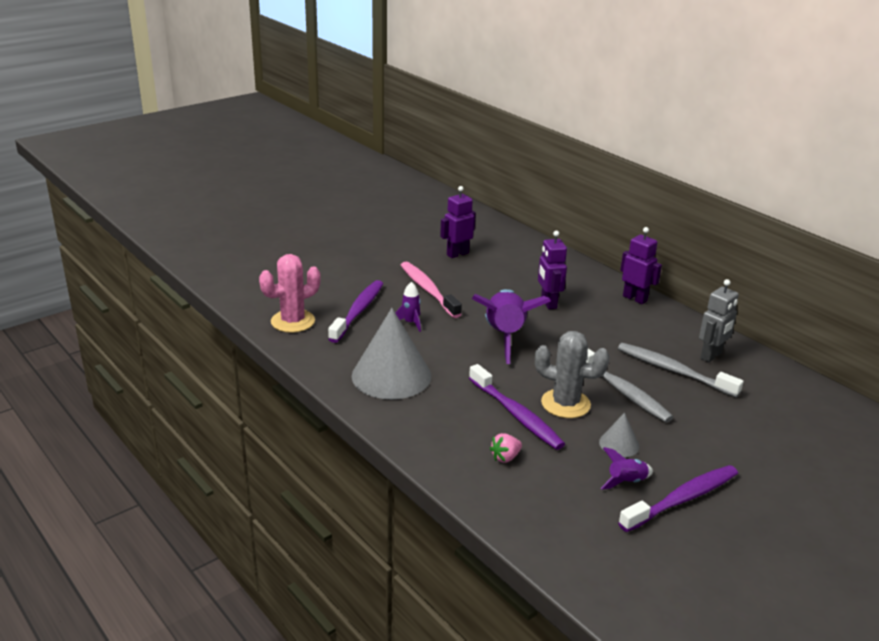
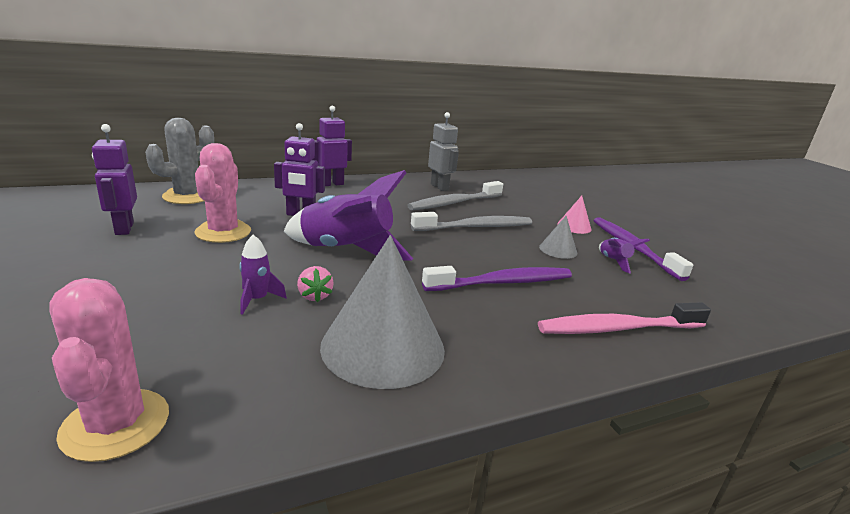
camera: 75 degrees left, 5 degrees down
(358, 312) = (174, 337): purple toothbrush -> none
(428, 290) = (188, 267): pink toothbrush -> pink toothbrush (619, 328)
(486, 284) = (223, 232): none -> pink cactus
(505, 457) = (580, 308): pink strawberry -> pink strawberry (314, 296)
(565, 404) = (489, 254): grey cactus -> grey cactus (187, 196)
(701, 455) = (574, 226): none -> pink cone

